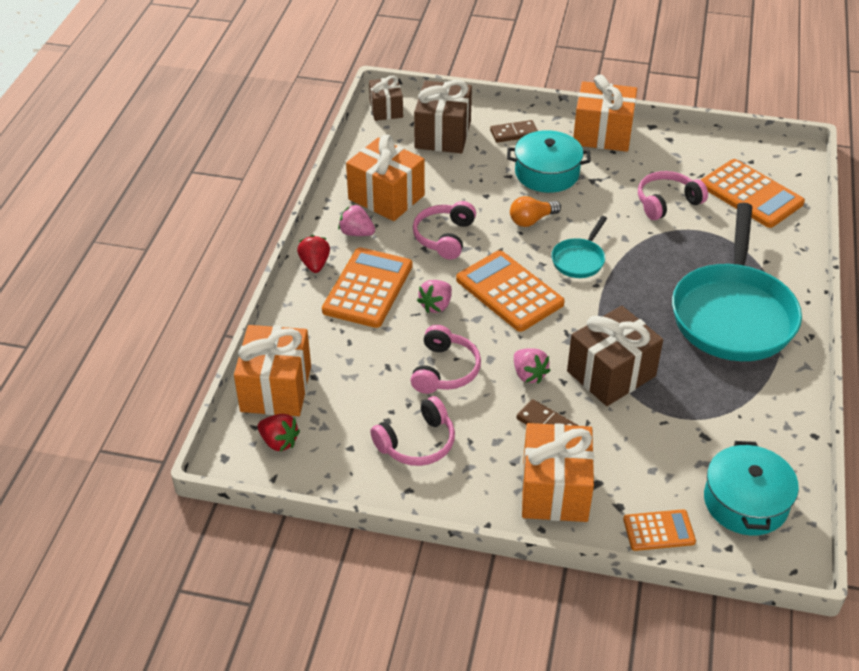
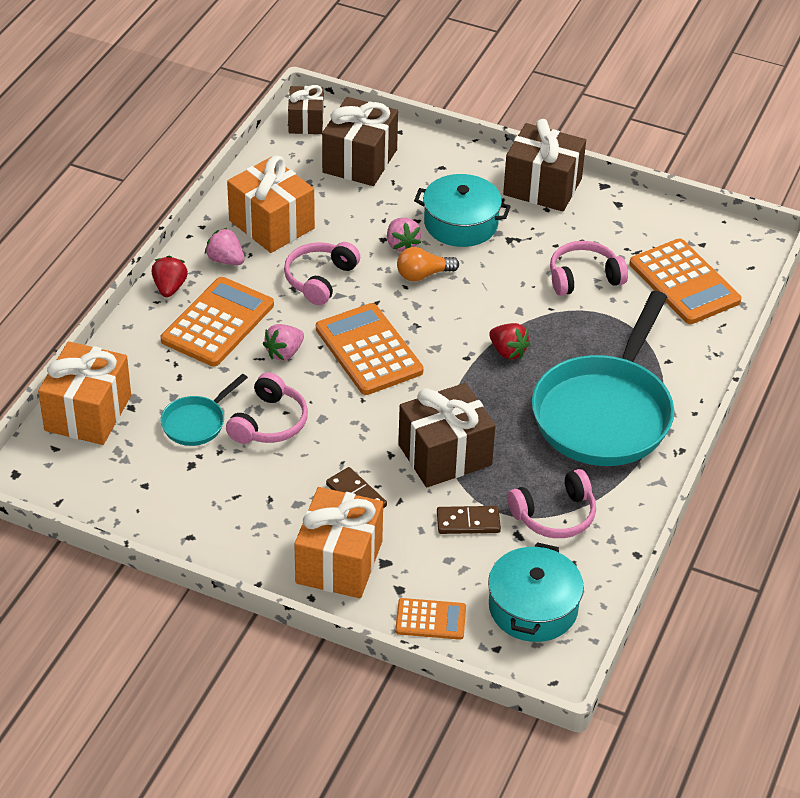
camera: 10 degrees right, 0 degrees up
(279, 442) = (74, 467): red strawberry -> red strawberry (508, 352)
(417, 443) = (215, 492): pink headphones -> pink headphones (555, 515)
(514, 133) = (441, 171): brown domino -> brown domino (468, 522)
(529, 375) = (356, 441): pink strawberry -> pink strawberry (402, 245)
(579, 259) = (459, 327): turquoise pan -> turquoise pan (197, 422)
(602, 134) = (542, 187): orange gift -> brown gift

